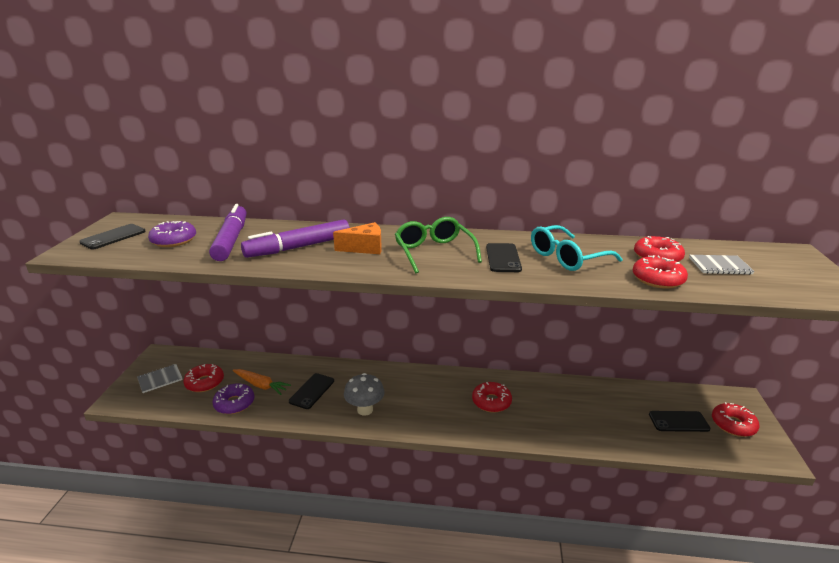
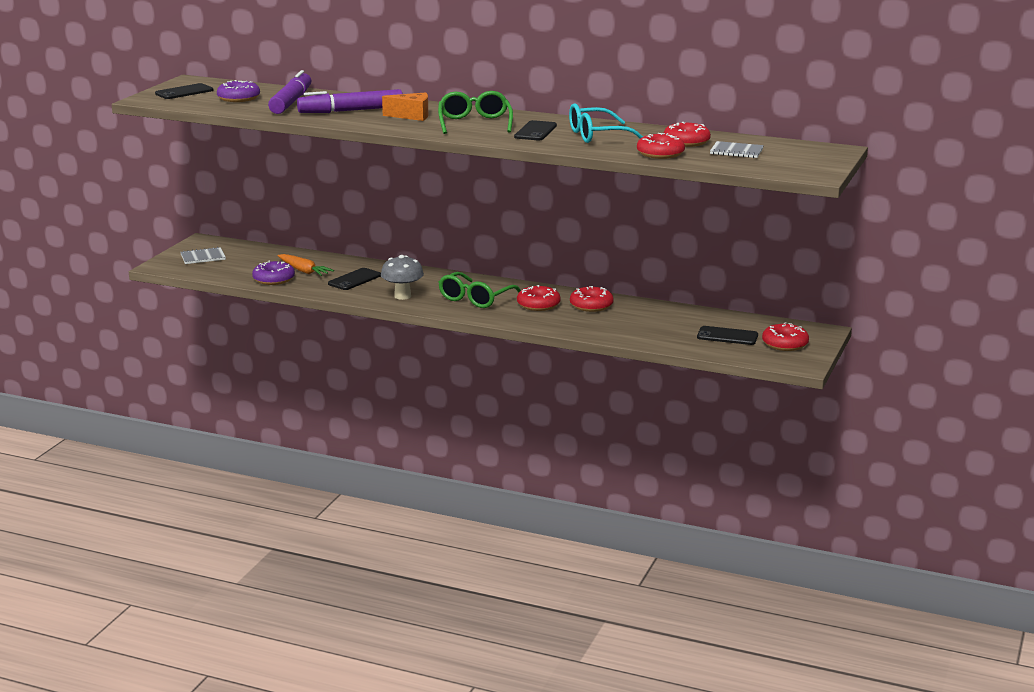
camera: 15 degrees right, 5 degrees down
(205, 382) = (247, 264): red donut -> red donut (591, 305)
(432, 402) = (476, 298): none -> green glasses

